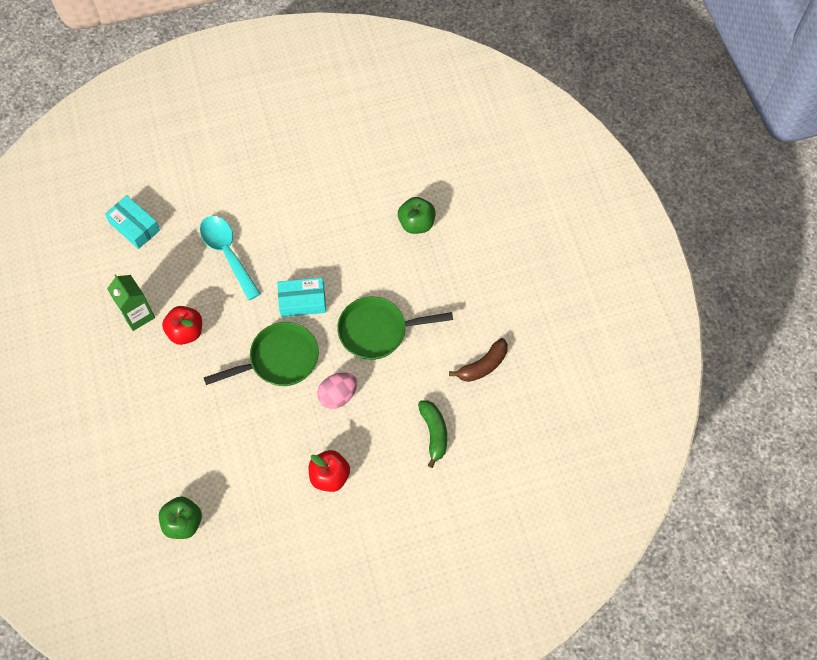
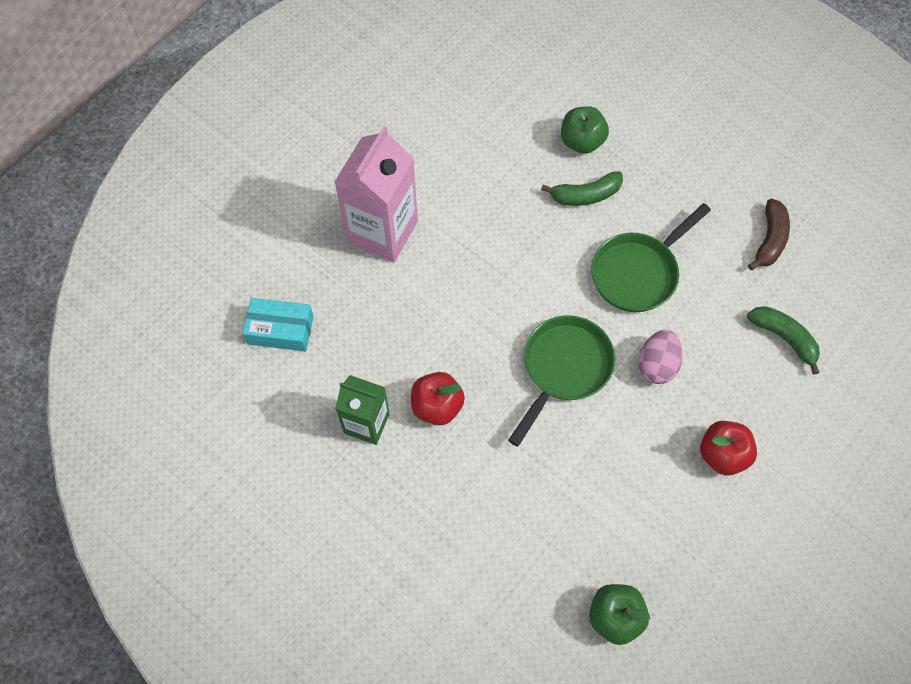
camera: 35 degrees left, 0 degrees up
(227, 253) = (410, 293): turquoise spoon -> none
(242, 204) = (382, 232): none -> pink carton
(302, 301) = (535, 292): turquoise box -> none
(388, 260) = (585, 195): none -> green banana

